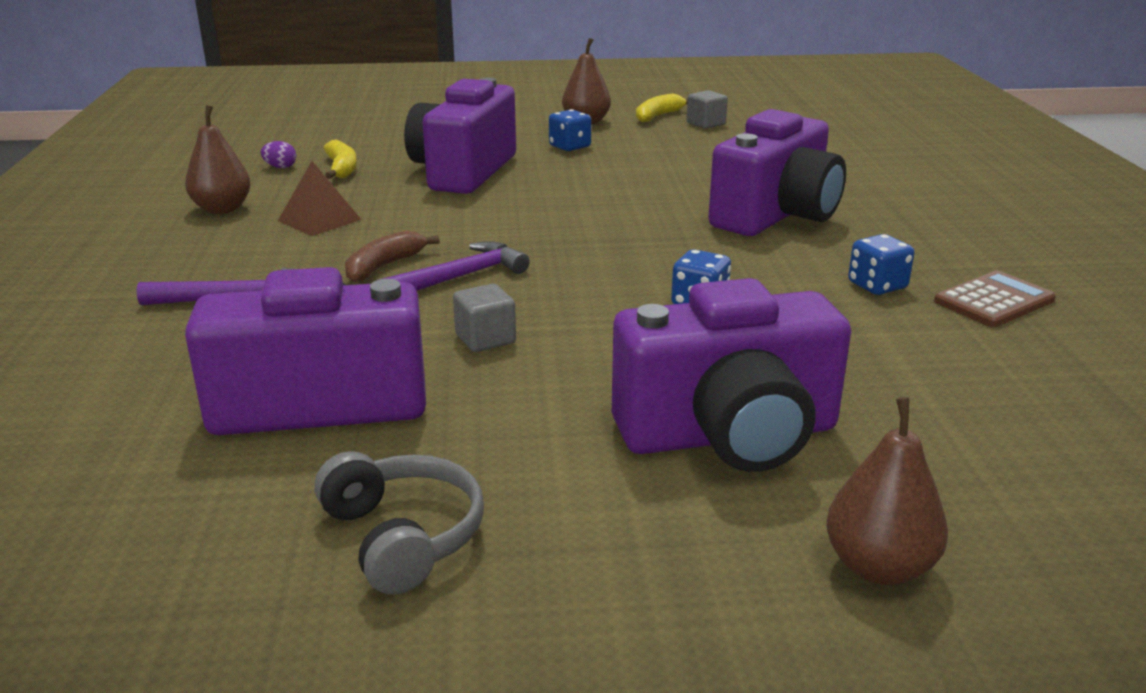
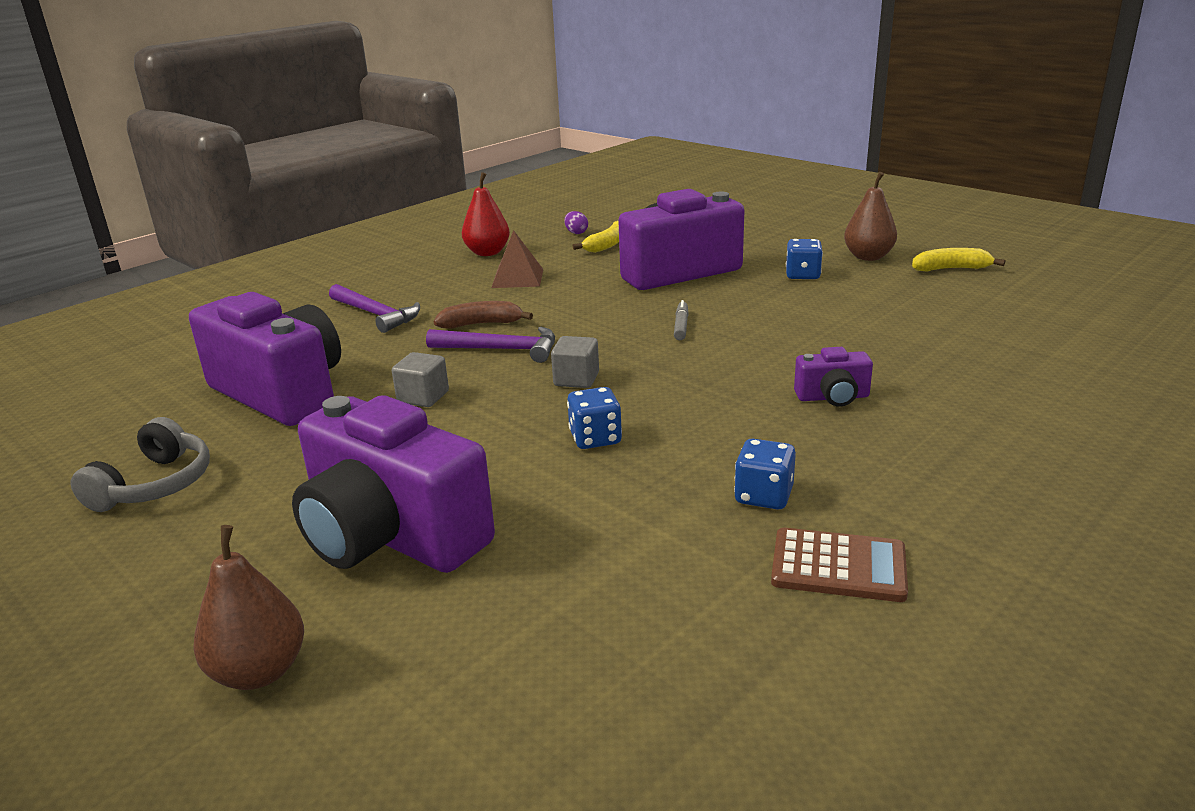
camera: 50 degrees right, 0 degrees up
(222, 209) = (487, 253): brown pear -> red pear
(567, 208) = (681, 326): none -> grey marker
(705, 124) = (981, 289): grey cube -> grey cube (576, 379)
(776, 215) = (832, 397): purple camera -> purple camera, size x0.45

